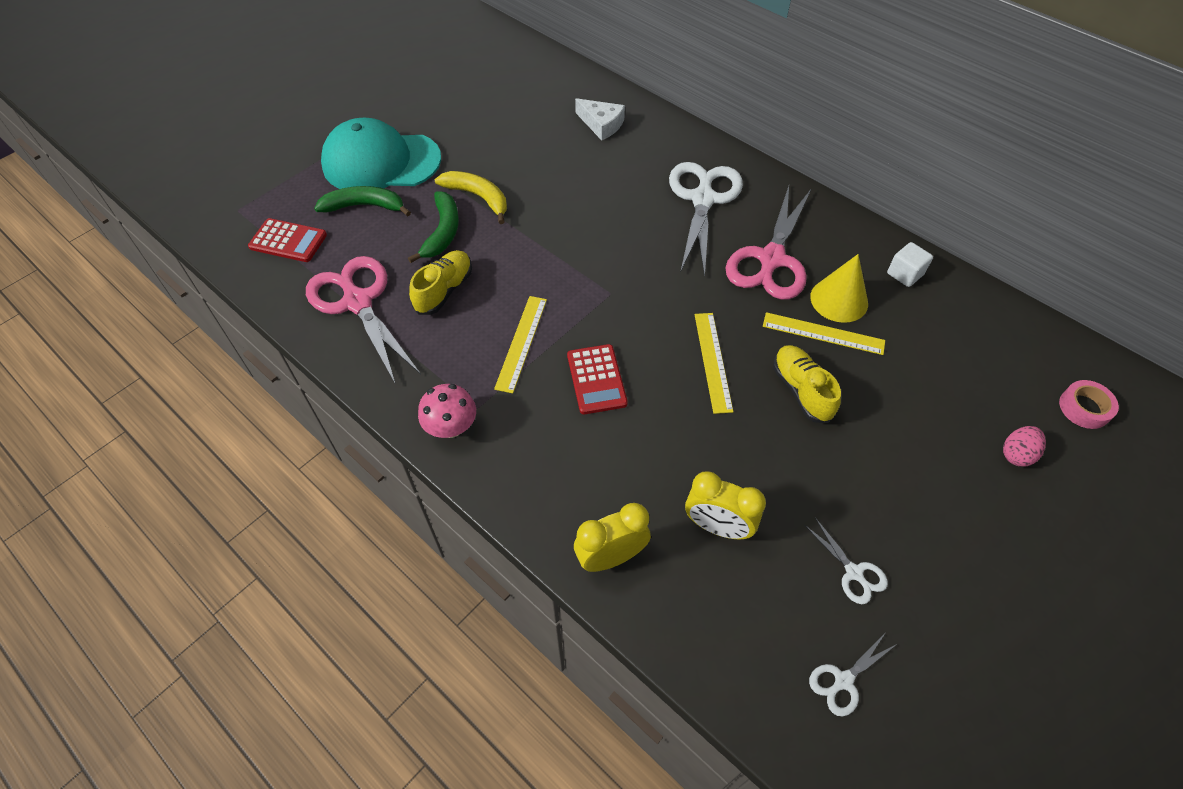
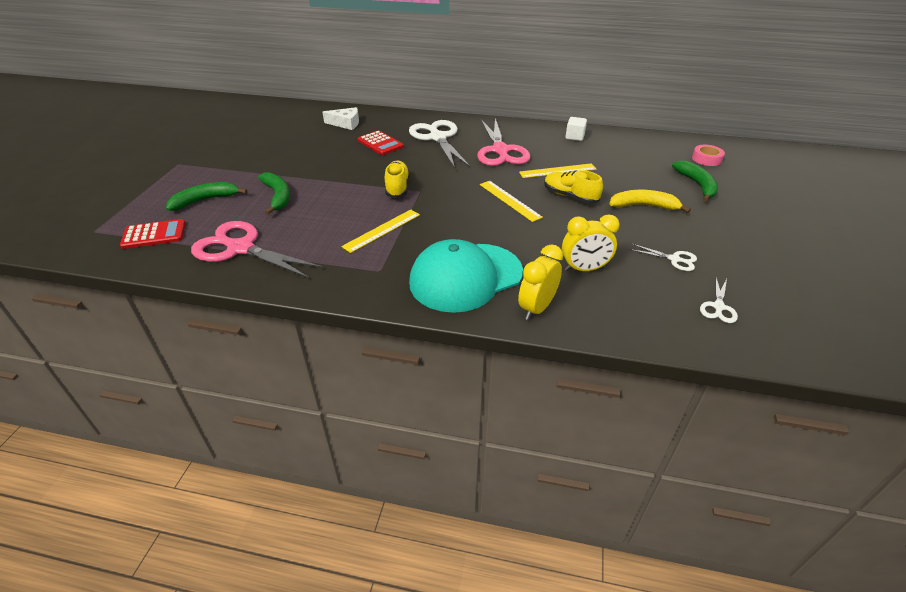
camera: 30 degrees left, 15 degrees down
(381, 162) = (200, 176): turquoise cap -> turquoise cap (465, 277)
(444, 290) = (304, 223): yellow shoe -> yellow shoe (397, 187)
(451, 427) = (369, 286): pink mushroom -> none
(478, 197) = (290, 174): yellow banana -> yellow banana (644, 206)
(521, 343) = (382, 230): yellow ruler -> yellow ruler turned 60 degrees clockwise
(596, 379) = (447, 231): red calculator -> red calculator (380, 143)
(839, 300) = (552, 156): yellow cone -> none
(1016, 454) = (697, 185): pink egg -> green banana

